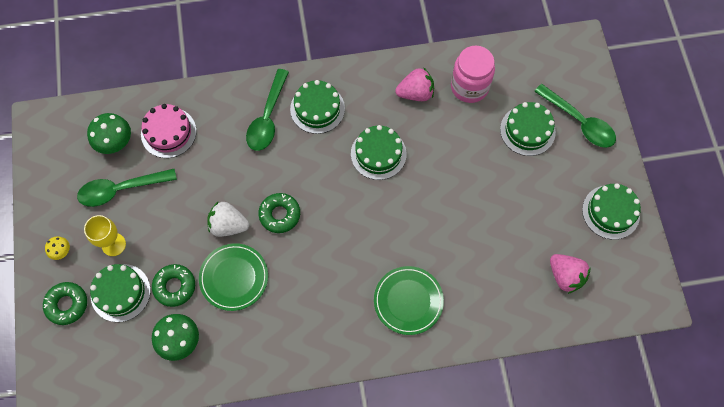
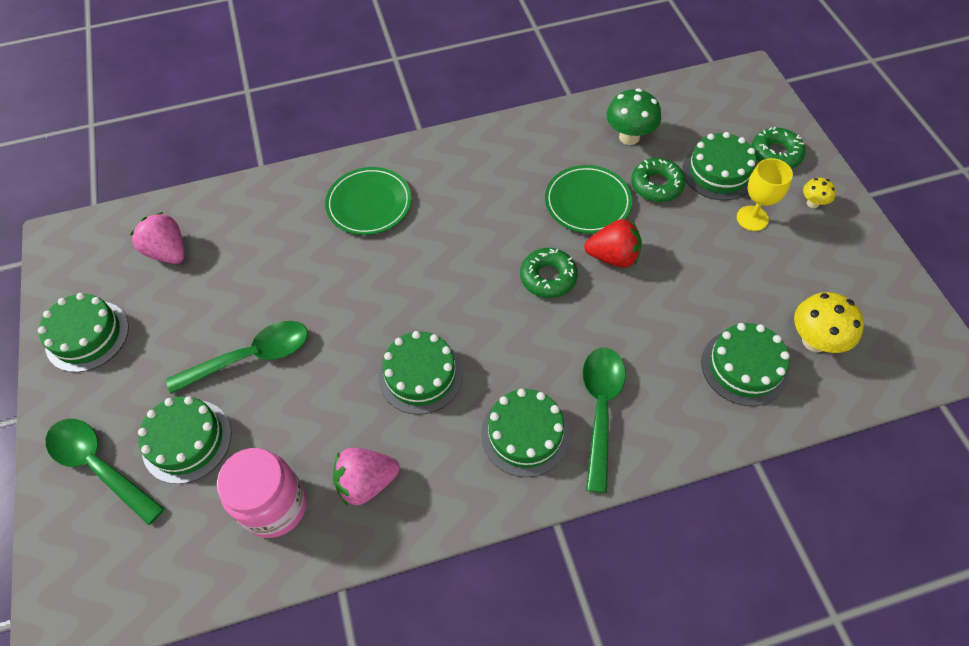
camera: 175 degrees right, 10 degrees down
(116, 144) = (814, 341): green mushroom -> yellow mushroom
(121, 189) = (775, 281): green spoon -> green spoon (251, 357)
(168, 132) = (744, 367): pink cake -> green cake
(228, 225) = (613, 257): white strawberry -> red strawberry

